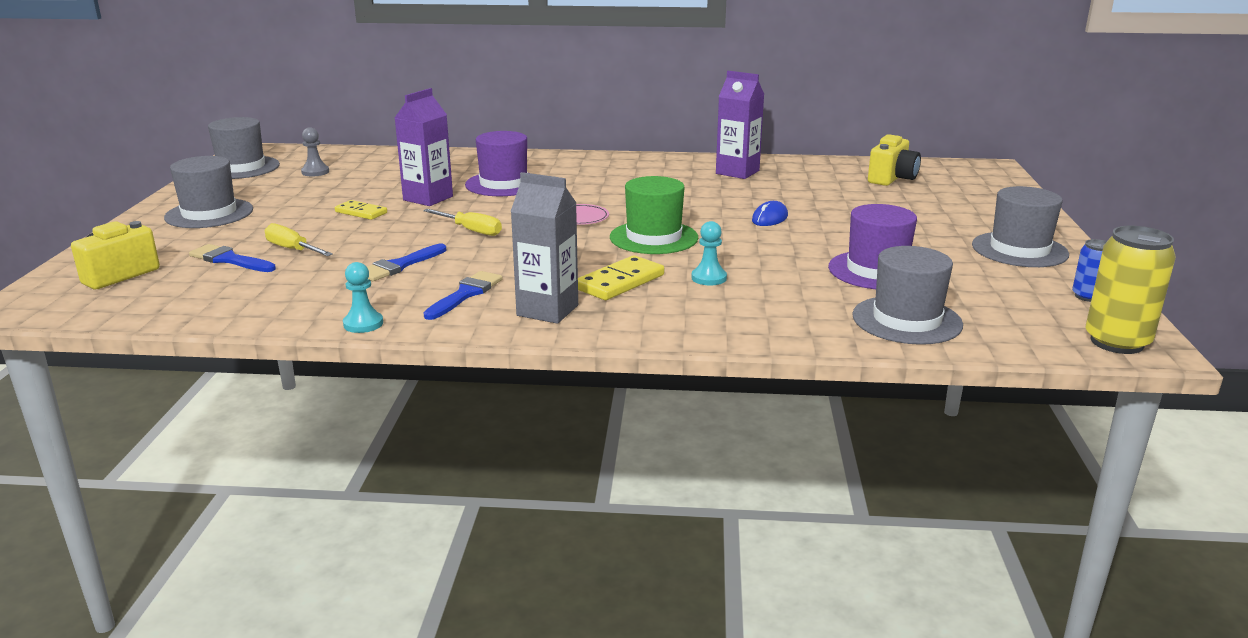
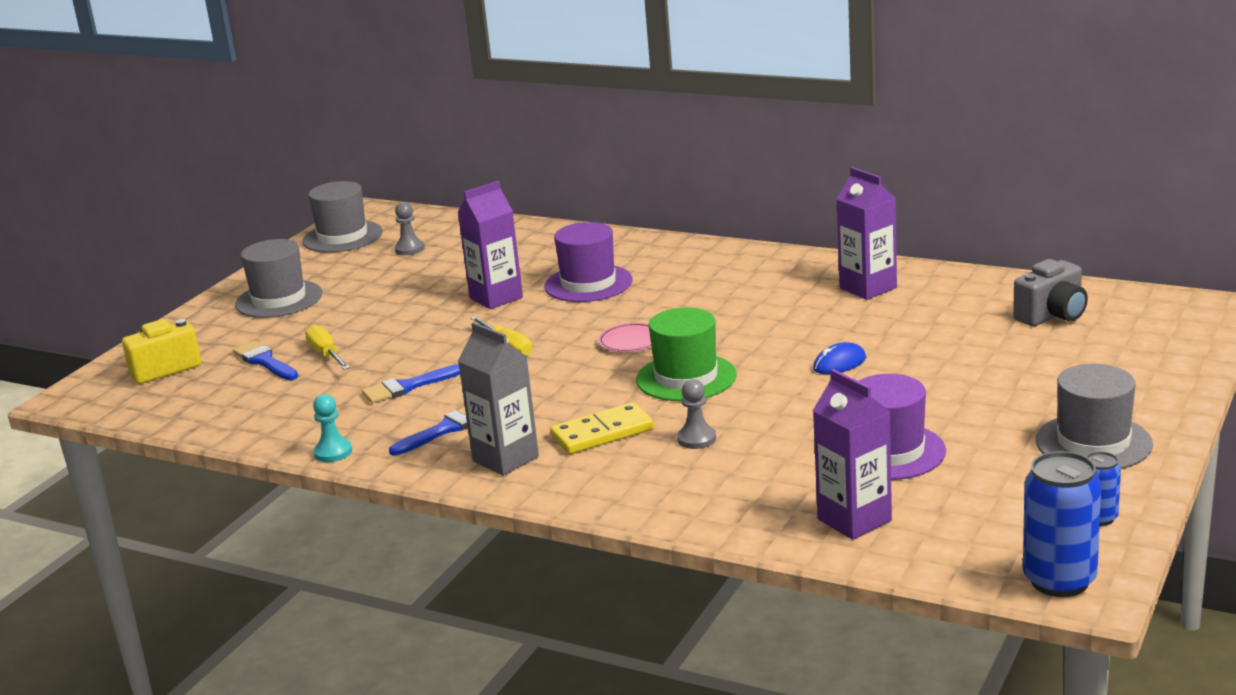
camera: 25 degrees right, 0 degrees up
(361, 212) = (418, 312): yellow domino -> none
(709, 278) = (696, 439): turquoise pawn -> grey pawn
(892, 179) = (1052, 316): yellow camera -> grey camera
(907, 320) = (854, 520): grey hat -> purple carton
(1116, 342) = (1059, 580): yellow can -> blue can

